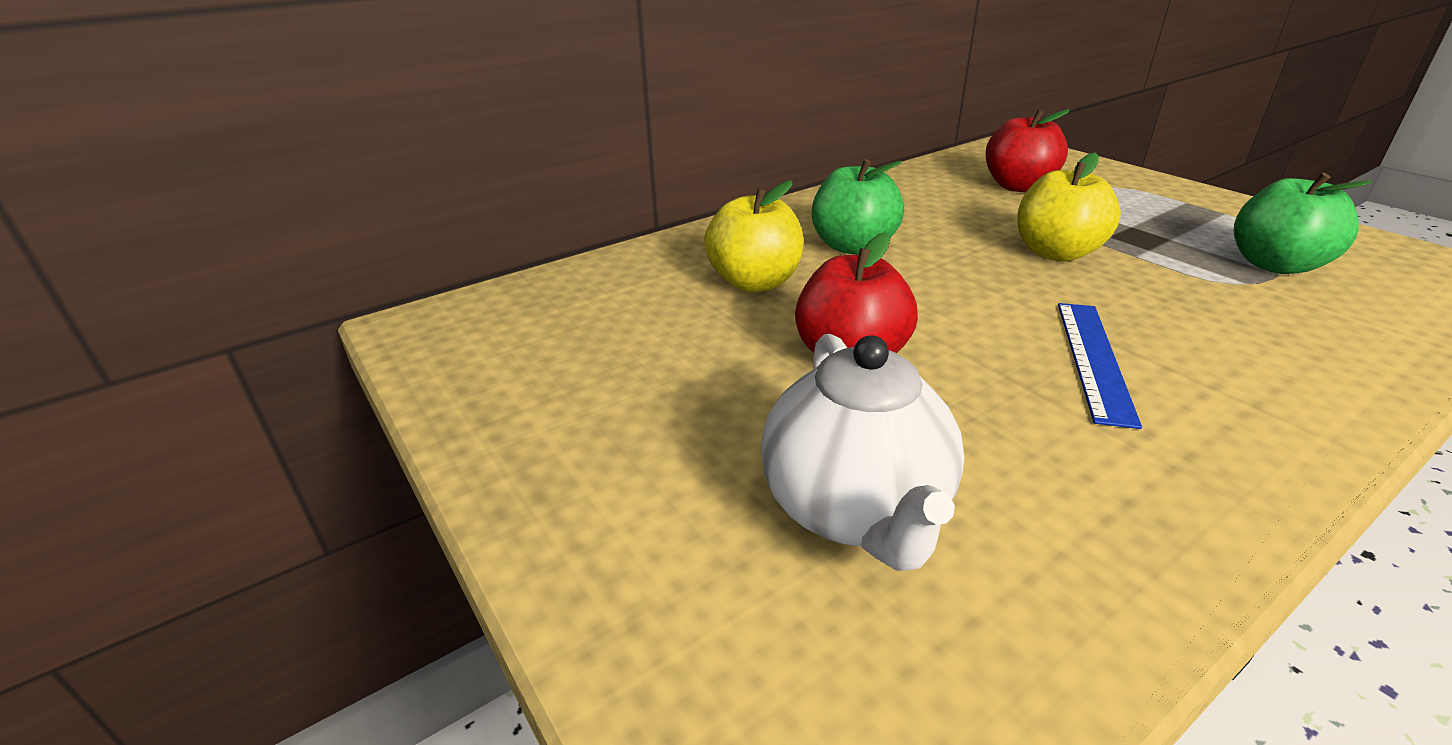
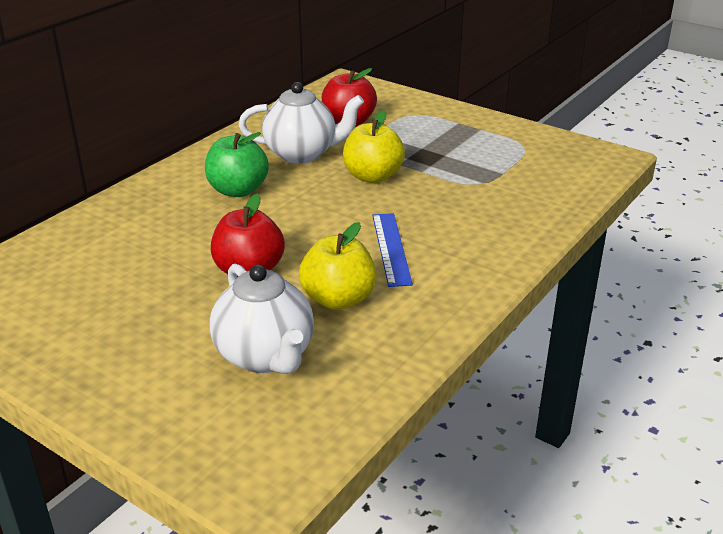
camera: 20 degrees left, 0 degrees up
(755, 282) = (175, 229): yellow apple -> yellow apple (338, 299)
(949, 214) = (302, 154): none -> white teapot
(1275, 265) = (501, 167): green apple -> none

